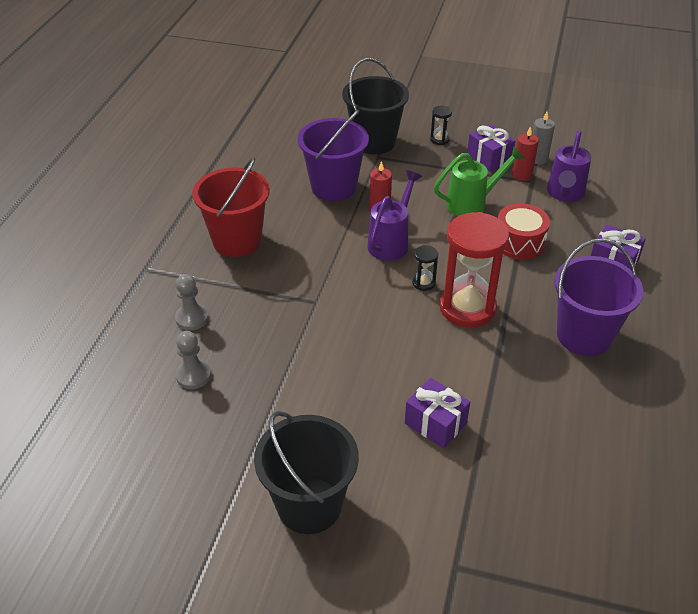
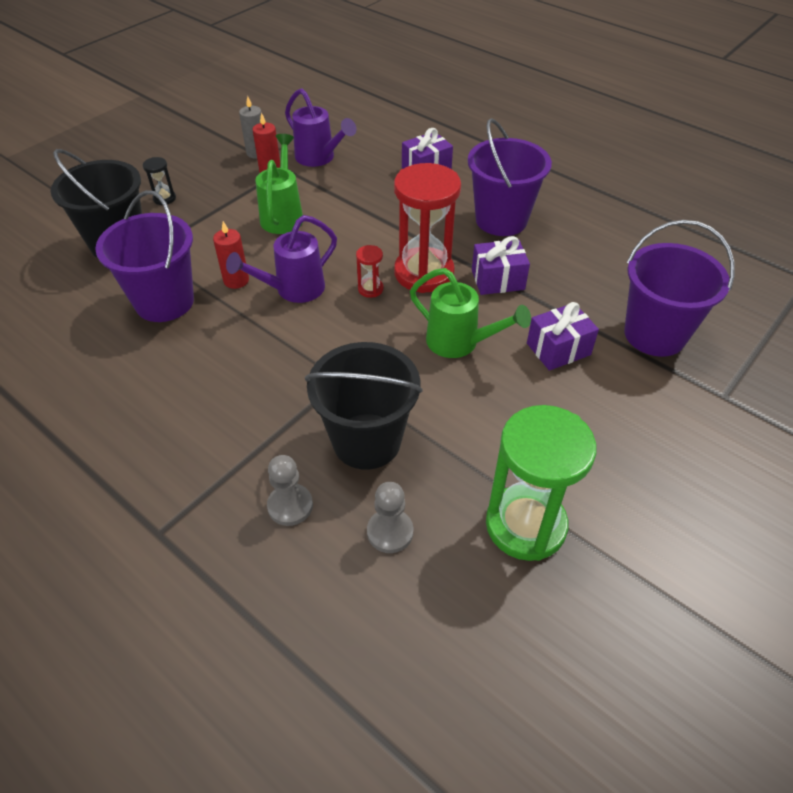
camera: 65 degrees left, 5 degrees up
(234, 450) = (525, 525): none -> green hourglass
(237, 240) = (183, 418): red bucket -> none
(309, 505) = (624, 480): black bucket -> black bucket (366, 441)
(391, 242) = (293, 290): purple watering can -> purple watering can turned 90 degrees counterclockwise
(399, 356) = (459, 343): none -> green watering can
(423, 283) = (370, 289): black hourglass -> red hourglass
(489, 158) = (227, 180): purple gift -> purple gift (498, 280)
(505, 493) = (654, 334): none -> purple bucket
(519, 242) = (361, 208): red drum -> none

